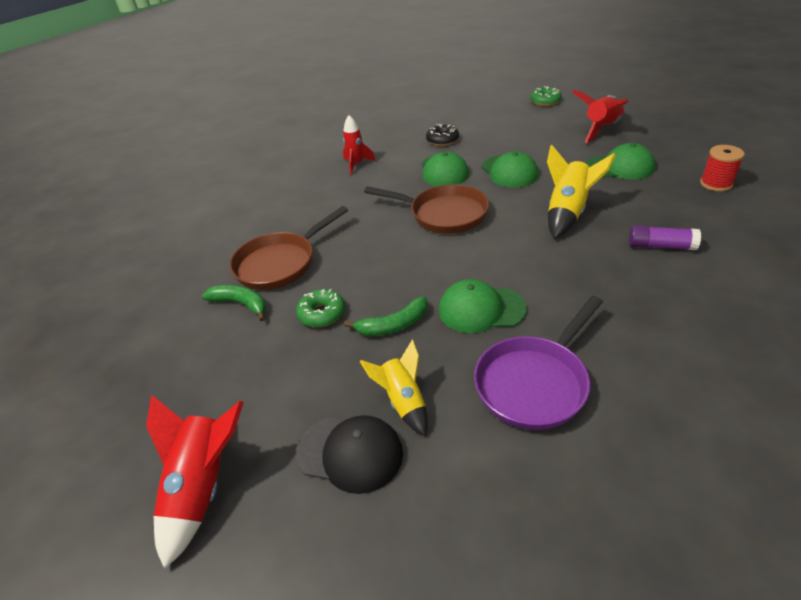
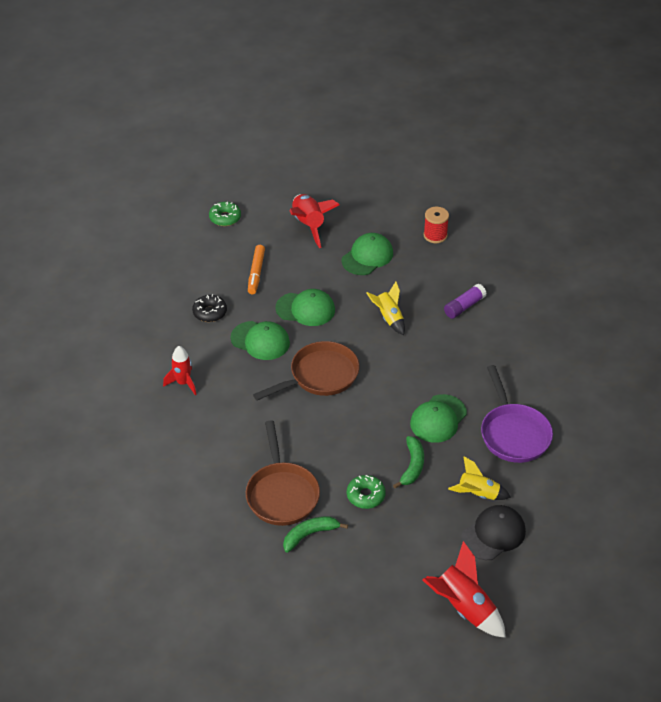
camera: 60 degrees left, 5 degrees up
(512, 136) = (256, 273): none -> orange marker
(568, 213) = (389, 318): yellow rocket -> yellow rocket, size x0.66

